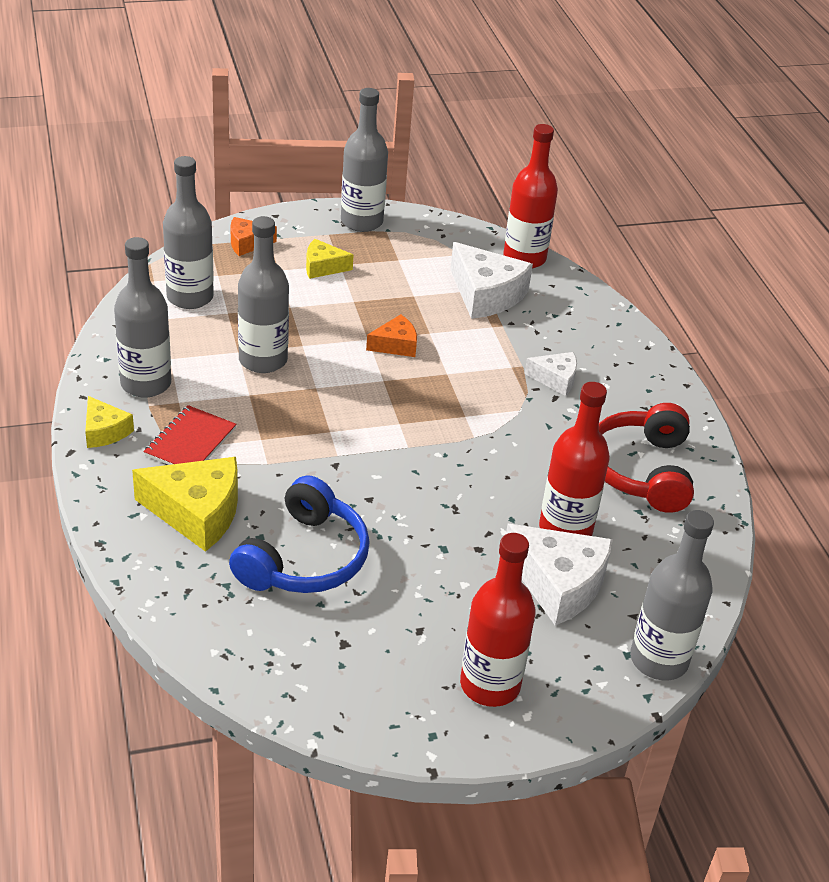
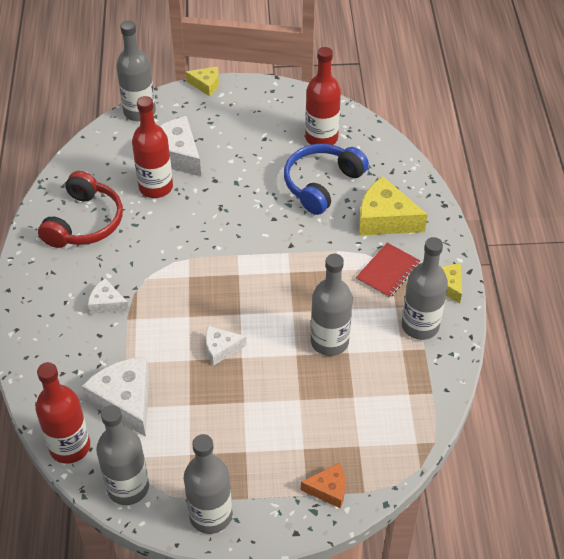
camera: 165 degrees left, 10 degrees up
(190, 297) = (385, 418): grey bottle -> grey bottle (128, 487)
(323, 267) = (262, 449): yellow cheese -> yellow cheese (206, 85)
(395, 345) = (221, 348): orange cheese -> white cheese
(490, 685) = (235, 109): red bottle -> red bottle (321, 138)

